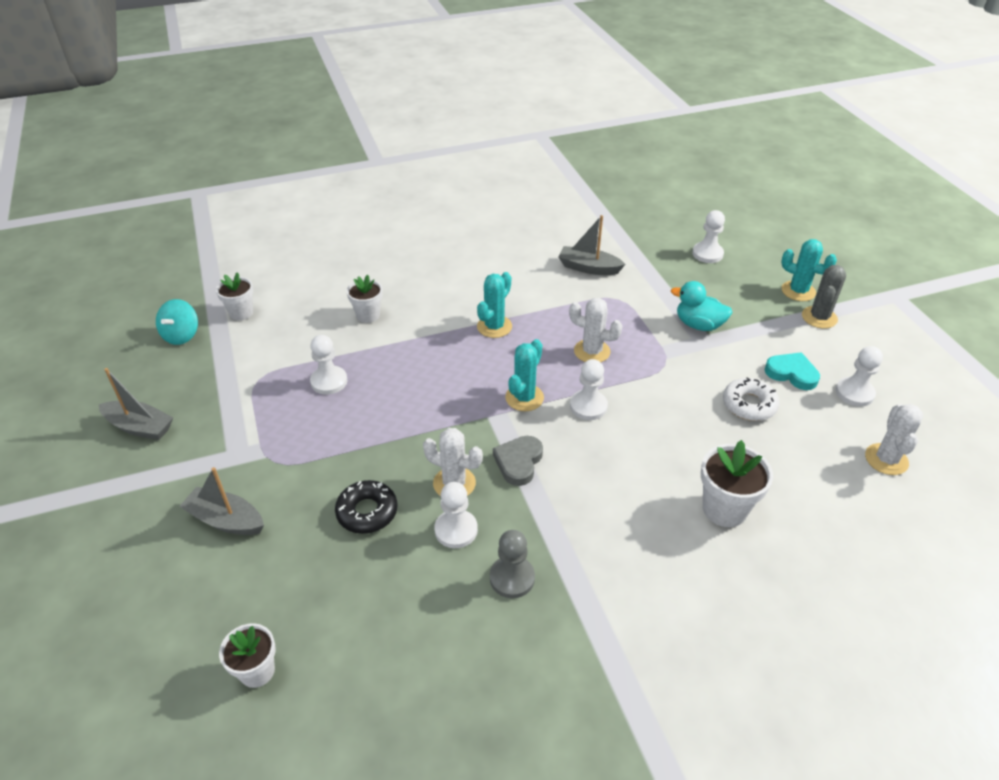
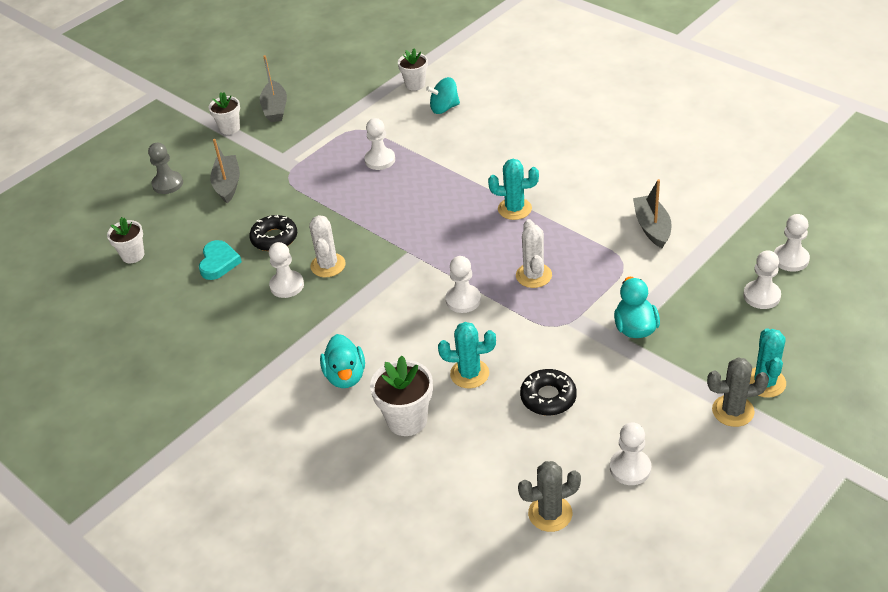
camera: 65 degrees right, 0 degrees up
(181, 335) = (369, 74): turquoise spinning top -> turquoise spinning top (444, 108)
(368, 315) = (467, 140): white flower pot -> white flower pot (230, 128)
(512, 578) = (263, 330): grey pawn -> grey pawn (167, 184)
(518, 462) = (372, 288): grey heart -> none
(524, 398) = (443, 261): turquoise cactus -> turquoise cactus (469, 374)
(634, 533) = (345, 376): none -> turquoise duck
(679, 226) = (790, 259): none -> white pawn
(749, 405) = (548, 397): white donut -> black donut
(792, 373) = (620, 414): turquoise heart -> turquoise heart (218, 262)
(886, 459) = (550, 513): white cactus -> grey cactus

